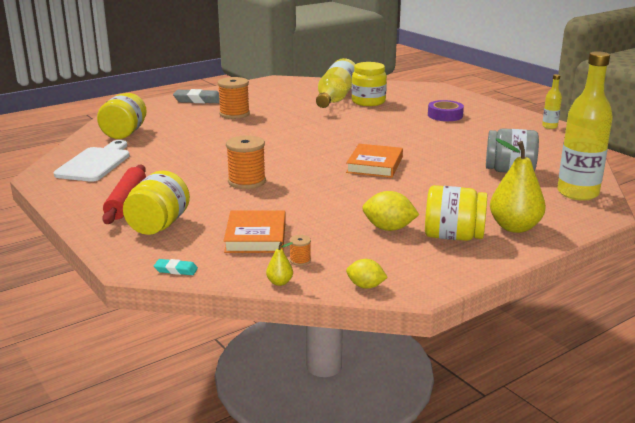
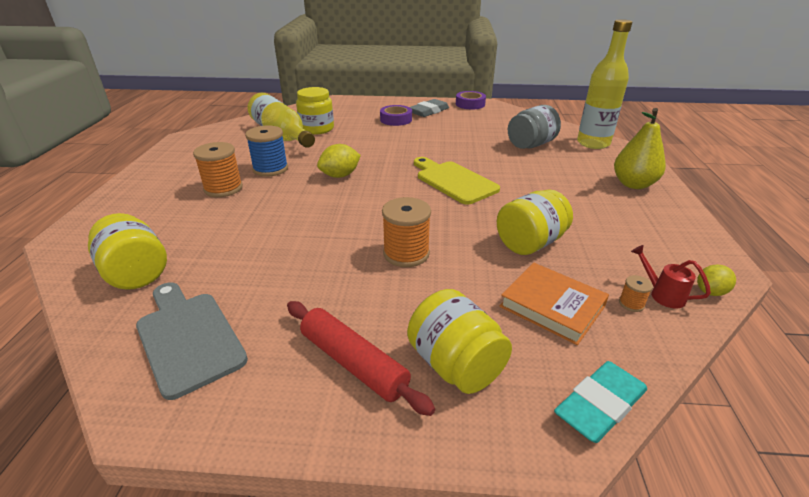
camera: 50 degrees left, 10 degrees up
(95, 163) = (188, 337): white cutting board -> grey cutting board
(176, 270) = (600, 405): turquoise eraser -> turquoise eraser, size x1.91
(198, 100) = (144, 190): grey eraser -> grey eraser (429, 111)
(279, 282) = (677, 338): yellow pear -> none
(281, 114) = (270, 169): none -> blue spool
(331, 269) = (662, 294): none -> red watering can
(375, 165) = (453, 181): orange book -> yellow cutting board
(389, 228) = (593, 230): yellow lemon -> yellow lemon (340, 175)
(453, 236) = (632, 212): yellow jar -> yellow jar (530, 243)
(549, 126) = (470, 104): yellow bottle -> purple tape

